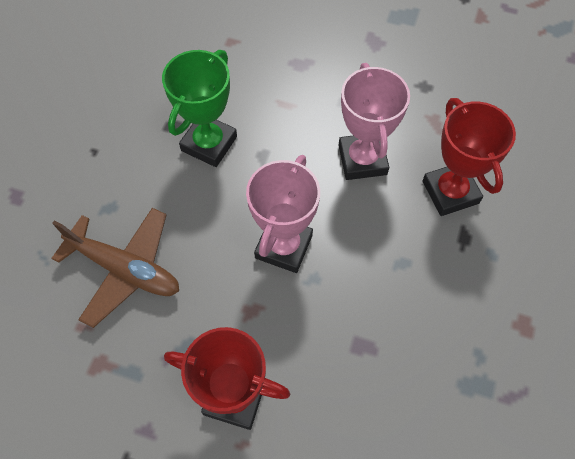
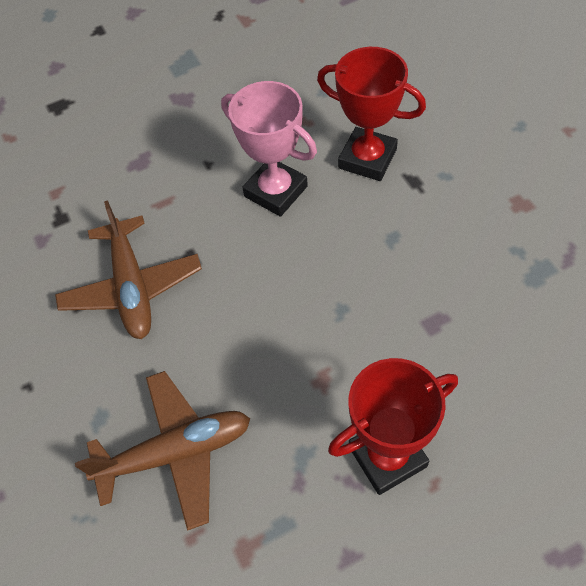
camera: 40 degrees left, 5 degrees down
(209, 144) = (132, 287): green trophy -> brown plane
(283, 246) = (290, 308): pink trophy -> none

